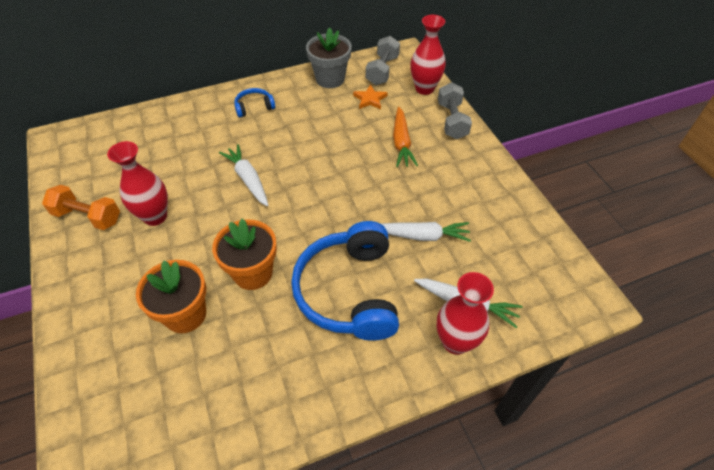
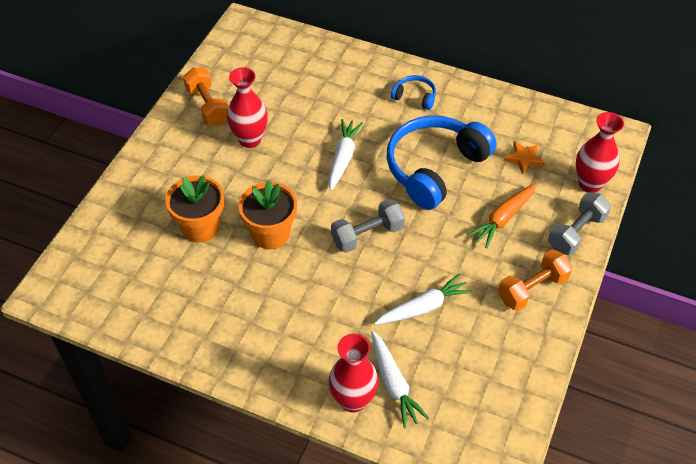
camera: 45 degrees right, 0 degrees up
(330, 79) = (511, 114): grey flower pot -> none
(349, 291) = (321, 302): blue headphones -> blue headphones (435, 168)
(382, 70) = (570, 138): grey dumbbell -> grey dumbbell (367, 235)
(422, 236) = (423, 307): white carrot -> white carrot turned 75 degrees counterclockwise
(469, 171) = (532, 289): none -> orange dumbbell

